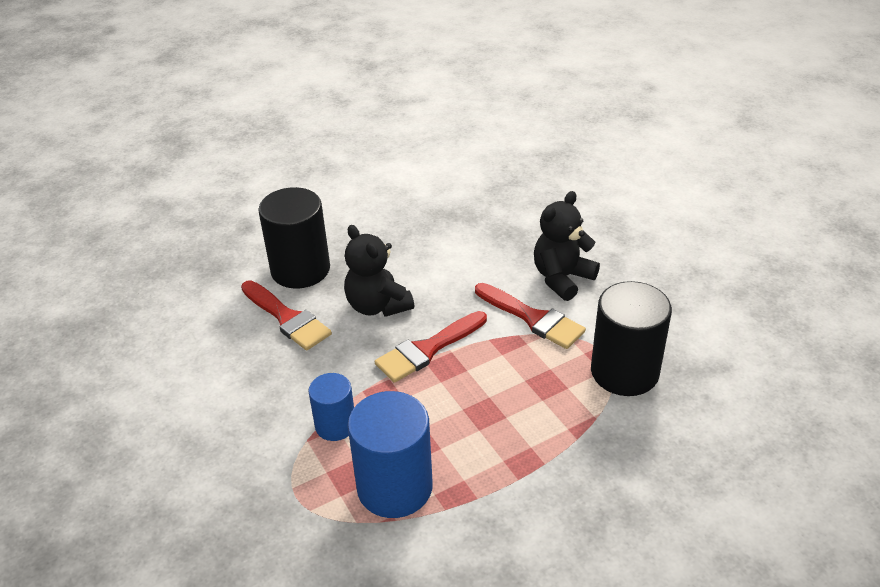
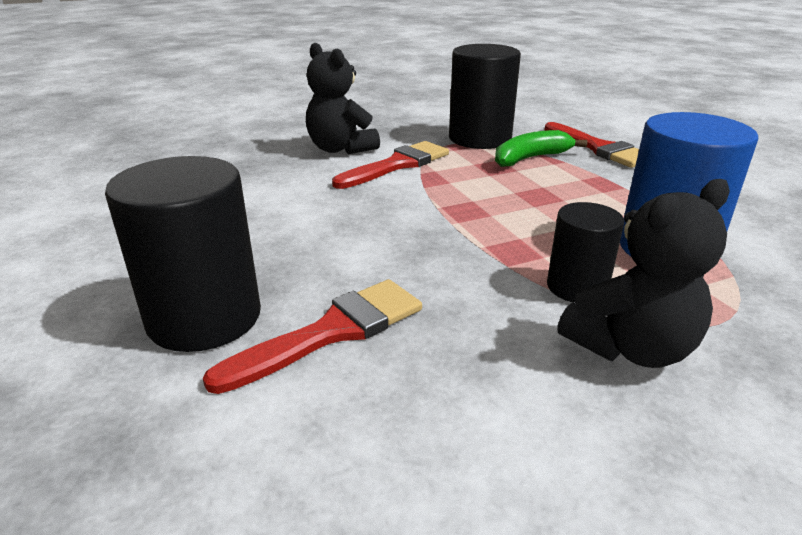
camera: 85 degrees left, 10 degrees down
(335, 425) = (577, 287): blue cylinder -> black cylinder
(377, 306) = (337, 249): black teddy bear -> black teddy bear (630, 348)
(427, 349) = (435, 219): red brush -> red brush (599, 148)
(577, 411) = (530, 158): none -> green banana

